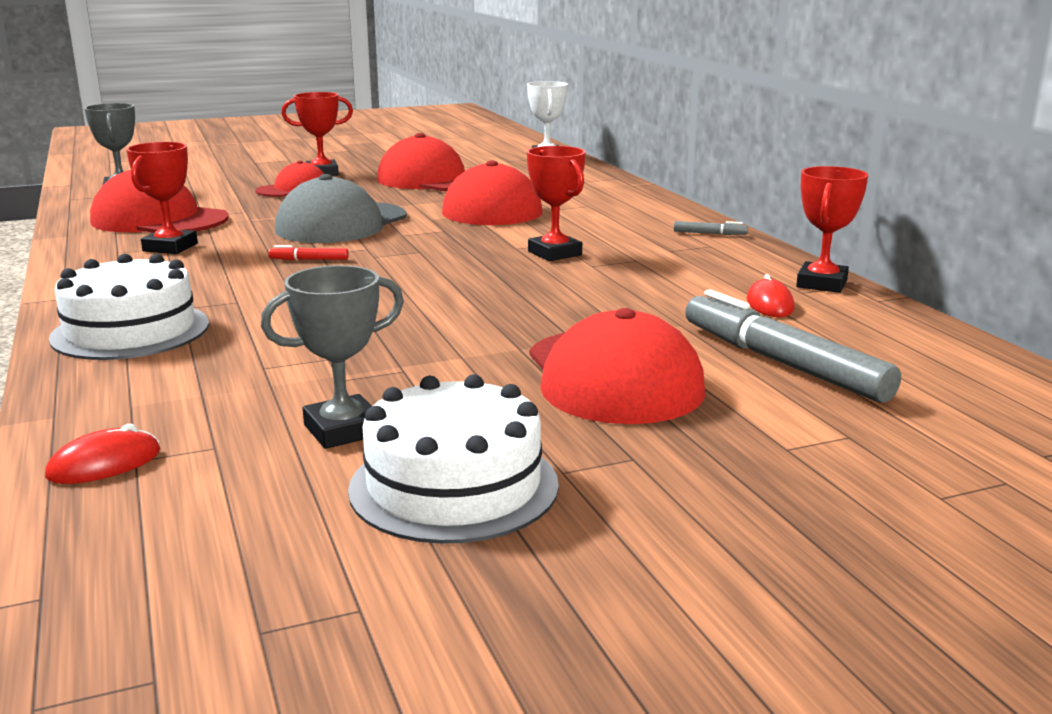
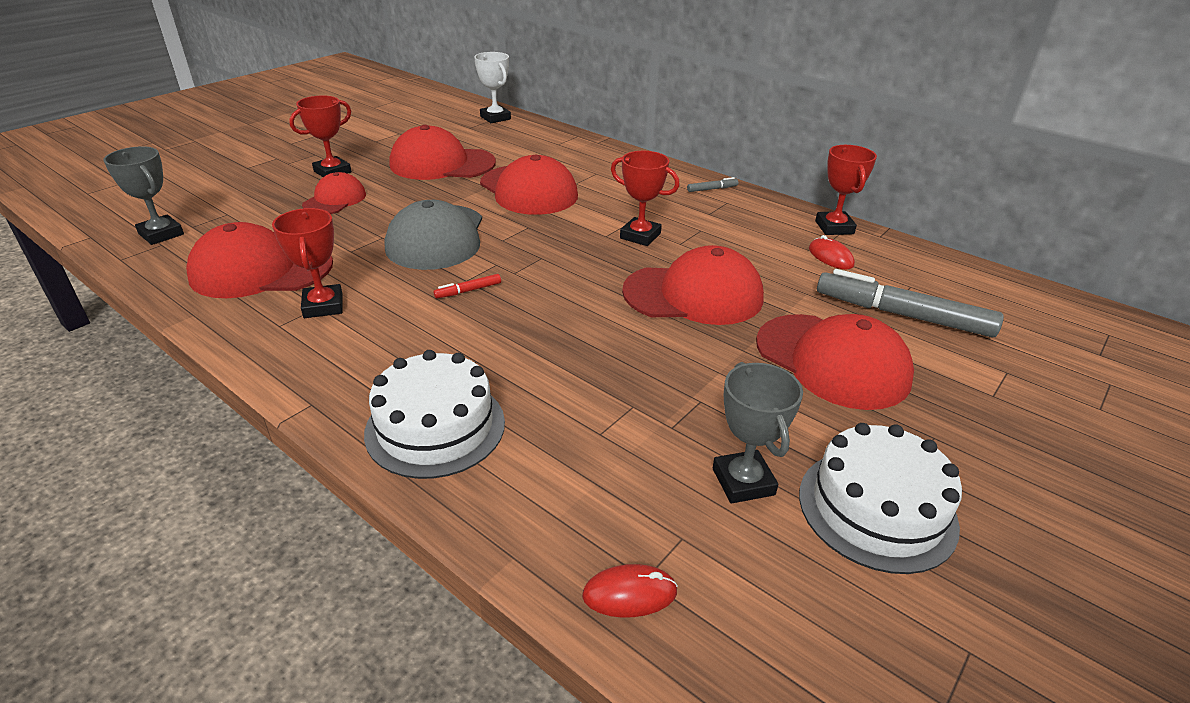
camera: 30 degrees left, 15 degrees up
(104, 464) = (629, 593): red mouse -> red mouse turned 60 degrees clockwise
(343, 430) = (743, 481): grey trophy -> grey trophy turned 45 degrees counterclockwise
(536, 301) = (693, 295): none -> red cap

